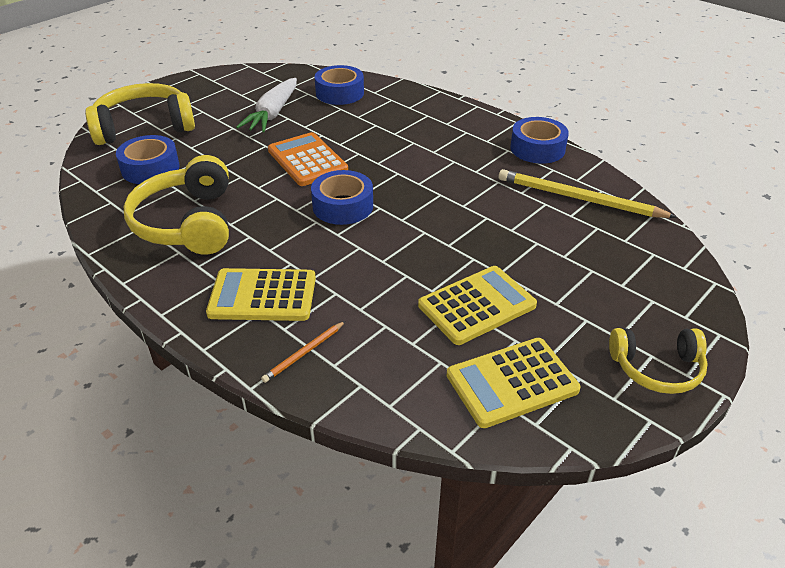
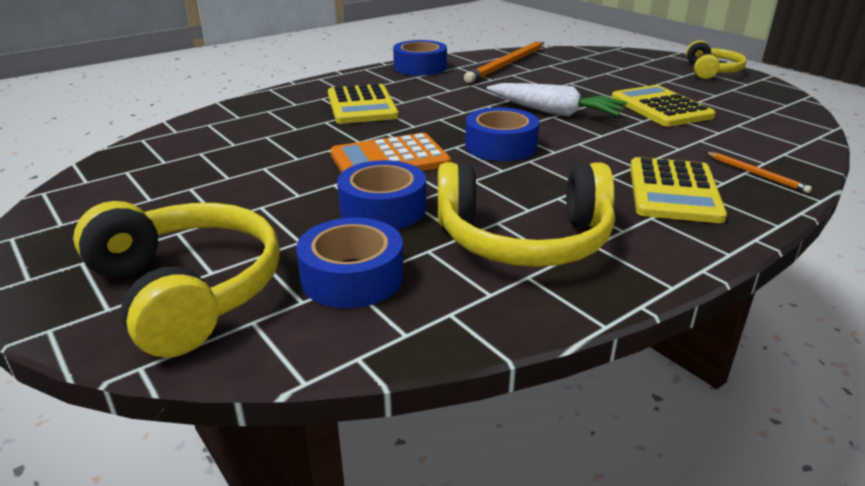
camera: 80 degrees left, 10 degrees down
(144, 127) = (186, 290): yellow headphones -> yellow headphones turned 150 degrees clockwise
(273, 114) = (242, 177): white carrot -> white carrot (554, 112)
(339, 93) = (221, 134): blue tape -> blue tape (383, 208)
(512, 382) = (748, 106): yellow calculator -> yellow calculator (361, 105)
(579, 198) = (506, 65): yellow pencil -> orange pencil

